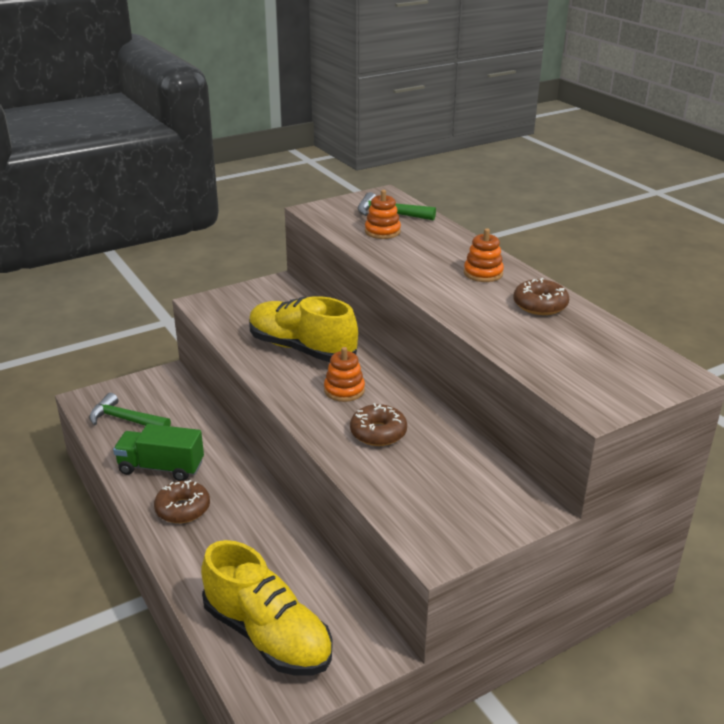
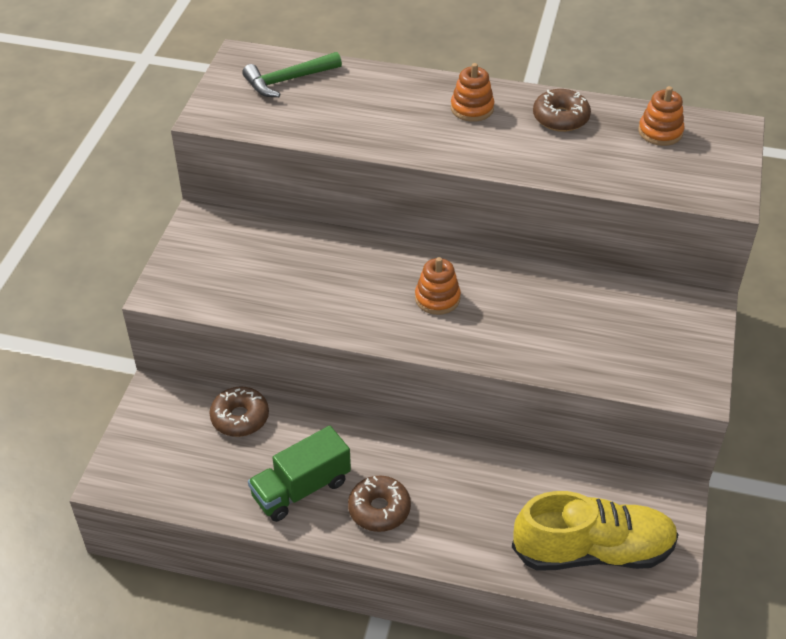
camera: 45 degrees left, 15 degrees up
(126, 420) = (190, 470): green hammer -> none
(301, 349) = (339, 281): yellow shoe -> none
(378, 433) = (521, 320): brown donut -> brown donut (240, 417)
(382, 231) = (317, 108): orange stacking toy -> orange stacking toy (660, 132)

